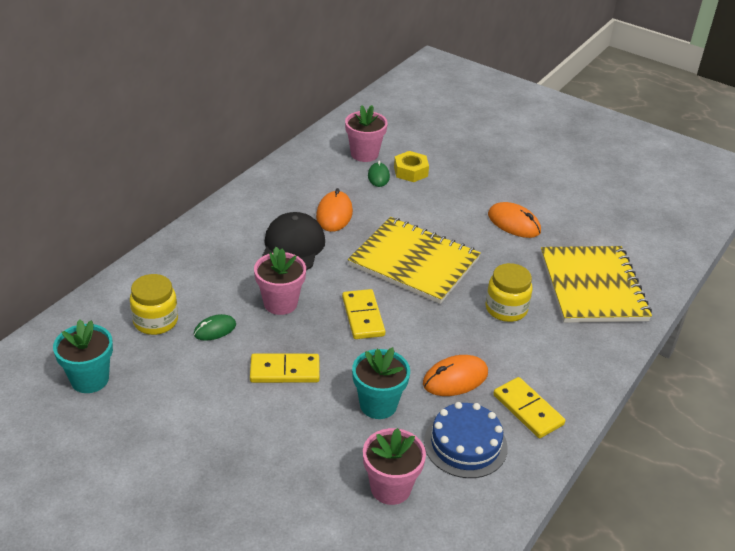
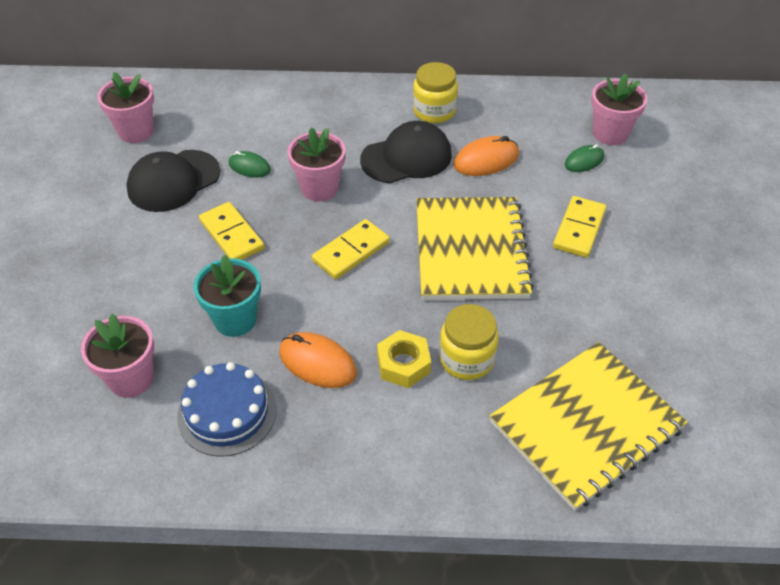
camera: 60 degrees right, 10 degrees up
(90, 379) = (136, 131): turquoise flower pot -> pink flower pot
(155, 321) = (231, 129): yellow jar -> yellow jar (434, 111)
(184, 380) = (173, 181): none -> black cap
(410, 171) = (622, 179): yellow nut -> yellow nut (403, 364)
(514, 223) = (628, 302): orange mouse -> none
(527, 410) = (317, 446): yellow domino -> yellow domino (579, 229)

